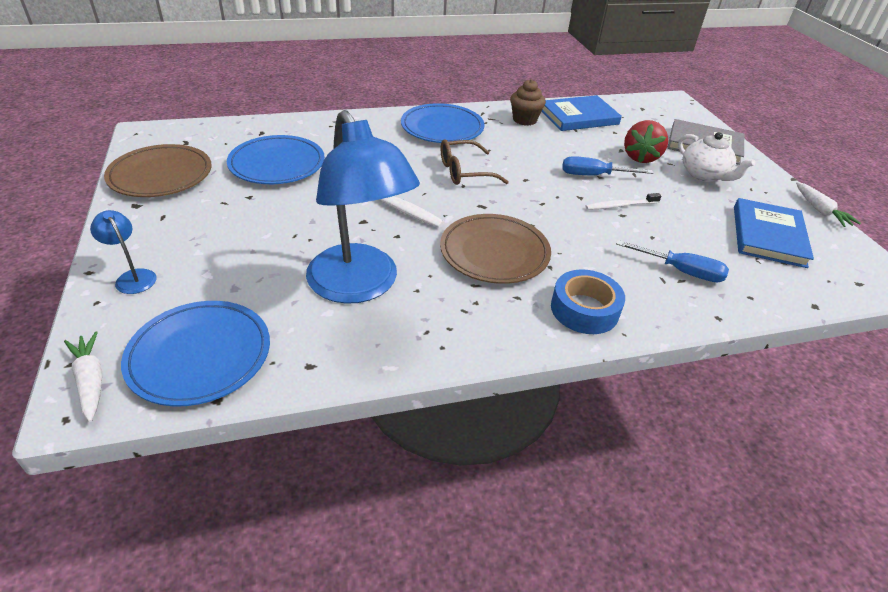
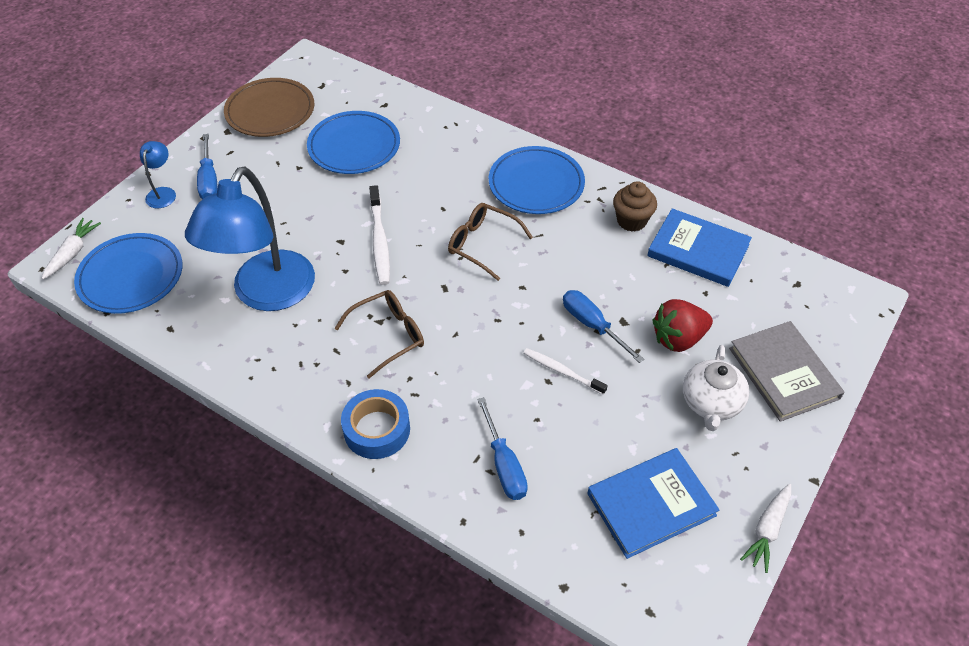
camera: 50 degrees right, 10 degrees up
(172, 244) = (209, 180): none -> blue screwdriver
(494, 252) = (389, 335): brown plate -> brown glasses

